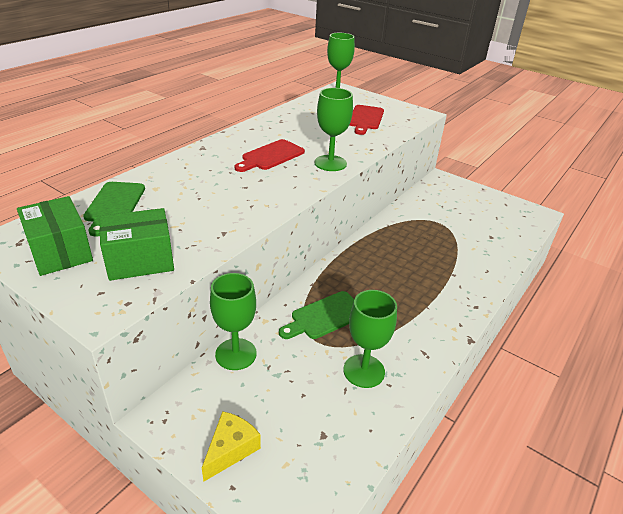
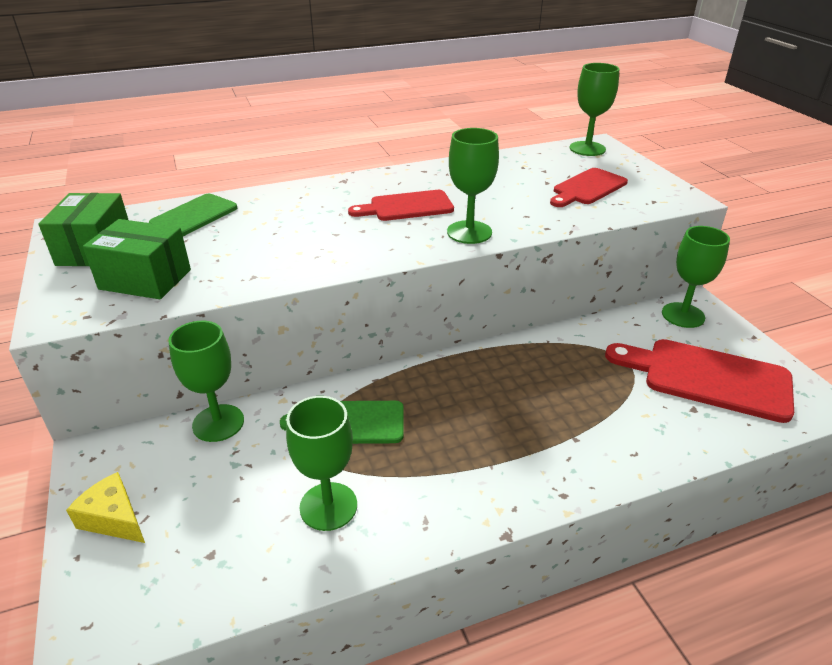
camera: 35 degrees right, 0 degrees up
(231, 449) = (114, 518): yellow cheese -> yellow cheese turned 120 degrees counterclockwise
(441, 187) = (683, 315): none -> green goblet
(482, 218) = (708, 378): none -> red cutting board

